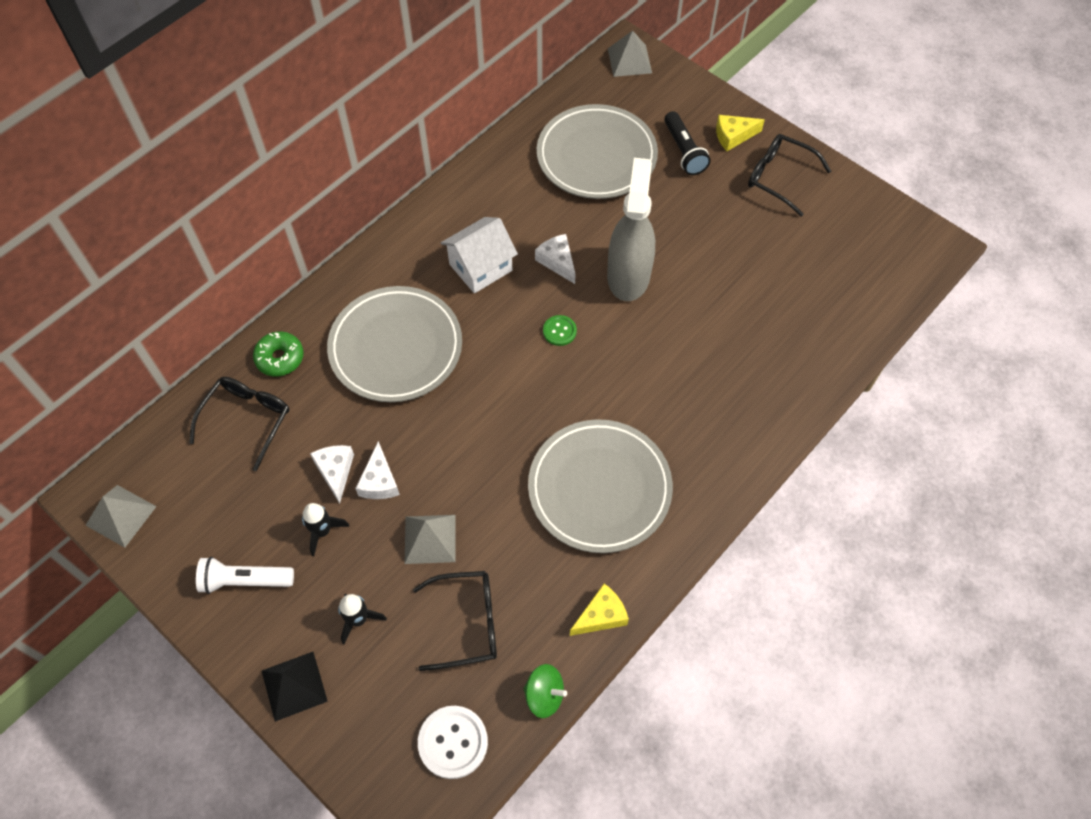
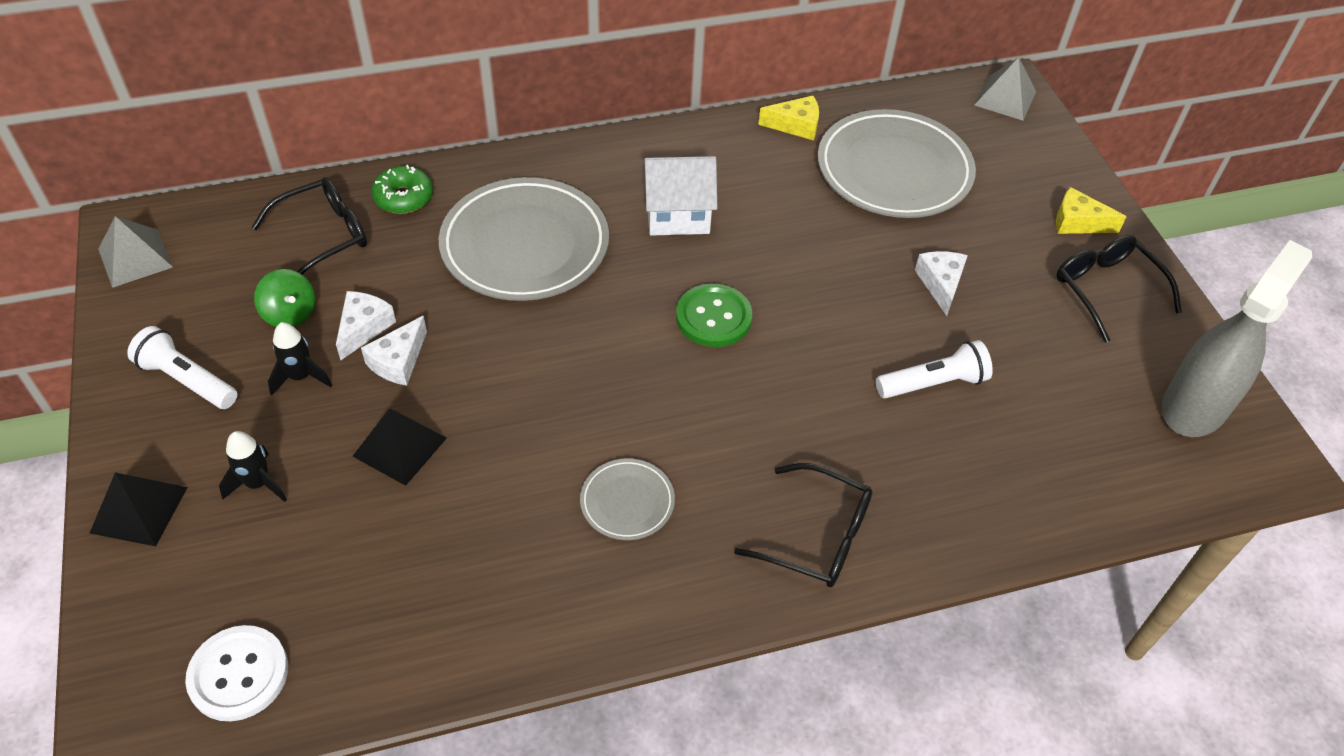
camera: 30 degrees right, 10 degrees down
(430, 539) = (399, 447): grey pyramid -> black pyramid
(467, 623) = (363, 556): black glasses -> black glasses (817, 536)
(544, 695) = (379, 689): green spinning top -> green spinning top (290, 314)
(557, 261) = (767, 249): white cheese -> white cheese (940, 284)
(559, 331) = (713, 317): green button -> green button, size x1.70
(599, 488) = (627, 502): grey plate -> grey plate, size x0.47
(601, 615) = (516, 641): yellow cheese -> yellow cheese (795, 125)
(628, 275) = (839, 301): grey spray bottle -> grey spray bottle (1194, 406)
(684, 151) = (1003, 210): black flashlight -> none
(722, 301) = (933, 383): none -> white flashlight

